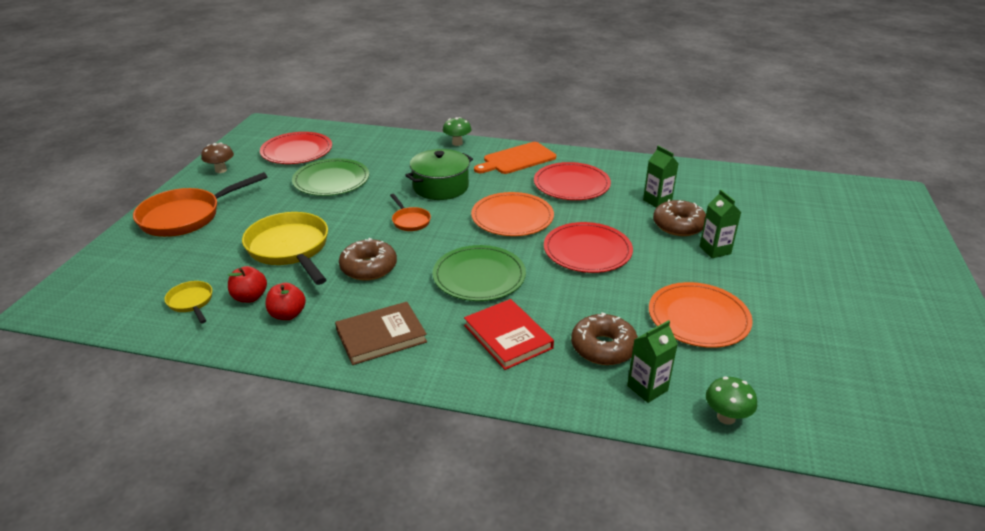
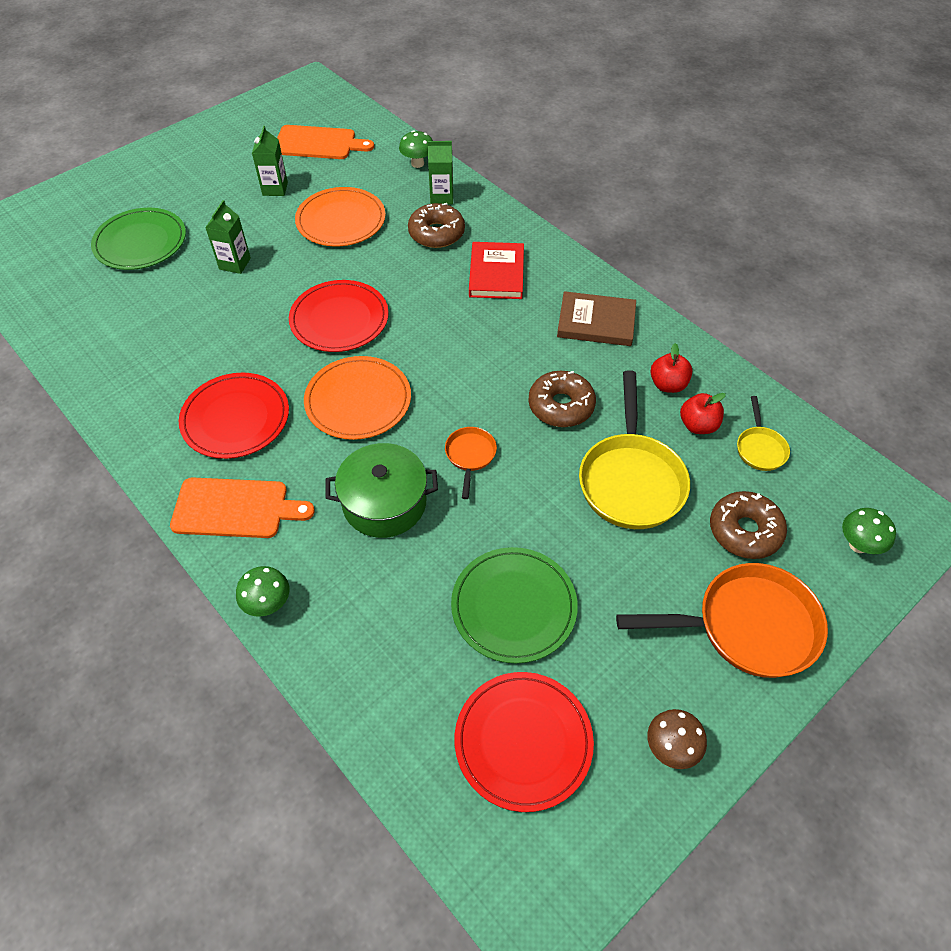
camera: 145 degrees left, 20 degrees up
(105, 276) = (858, 545): none -> green mushroom
(479, 276) = (465, 341): green plate -> green plate (140, 242)
(657, 201) = (190, 343): green carton -> green carton (275, 189)
(678, 225) = (220, 304): brown donut -> brown donut (744, 531)
(853, 386) = (318, 143): none -> orange cutting board

